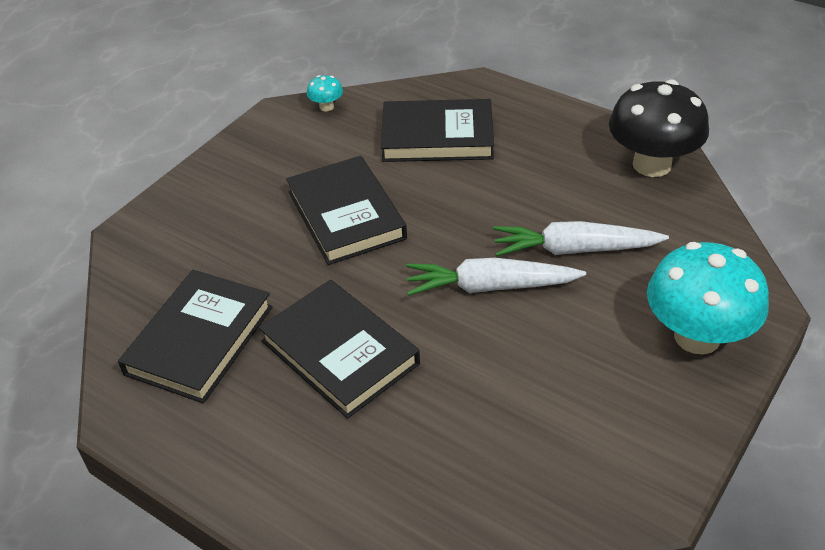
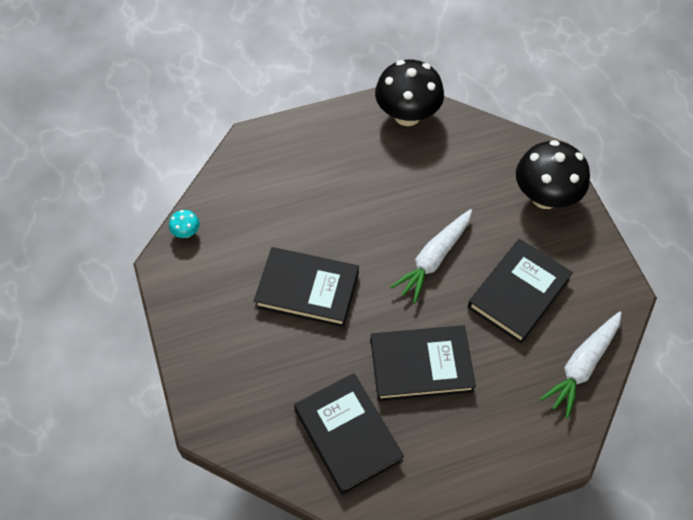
camera: 55 degrees left, 15 degrees up
(437, 137) = (280, 195): black book -> black book (518, 293)
(574, 250) = (440, 200): white carrot -> white carrot (582, 366)
(697, 336) = (545, 197): turquoise mushroom -> black mushroom

